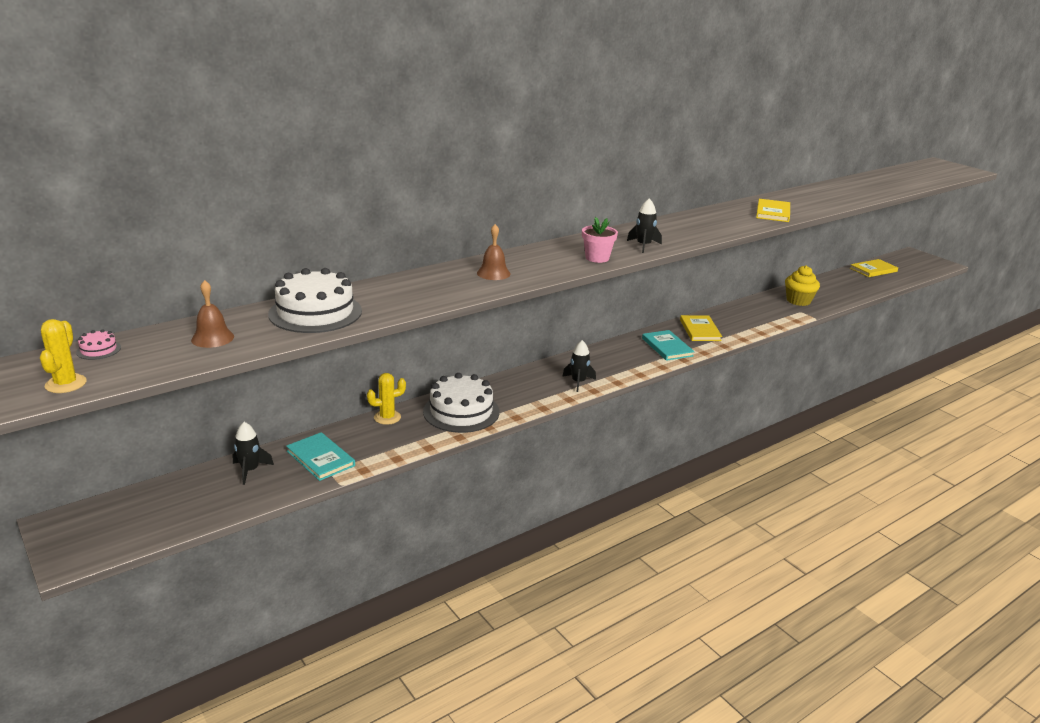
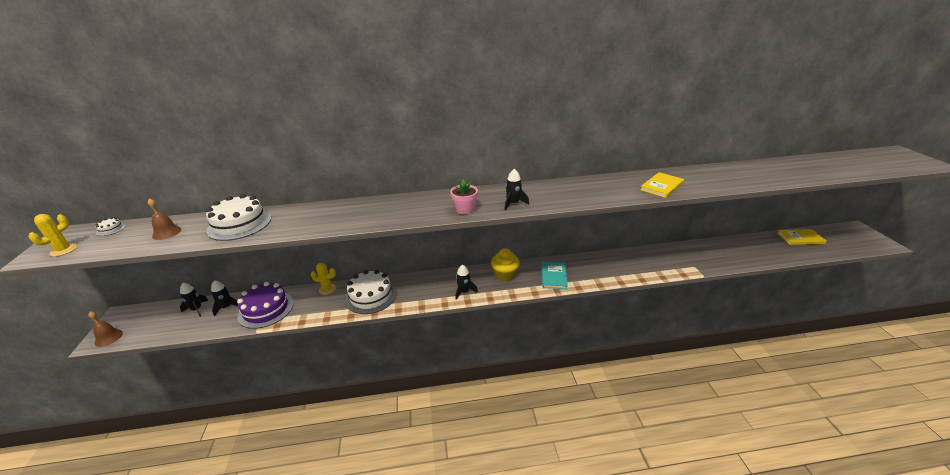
camera: 30 degrees right, 5 degrees up
(98, 350) = (111, 229): pink cake -> white cake
(200, 484) = (197, 309): none -> black rocket
(320, 458) = (266, 309): turquoise book -> purple cake
(493, 273) = (379, 211): brown bell -> brown bell (108, 337)
(700, 330) = (592, 267): yellow book -> none
(798, 301) = (701, 256): yellow cupcake -> yellow cupcake (505, 275)

